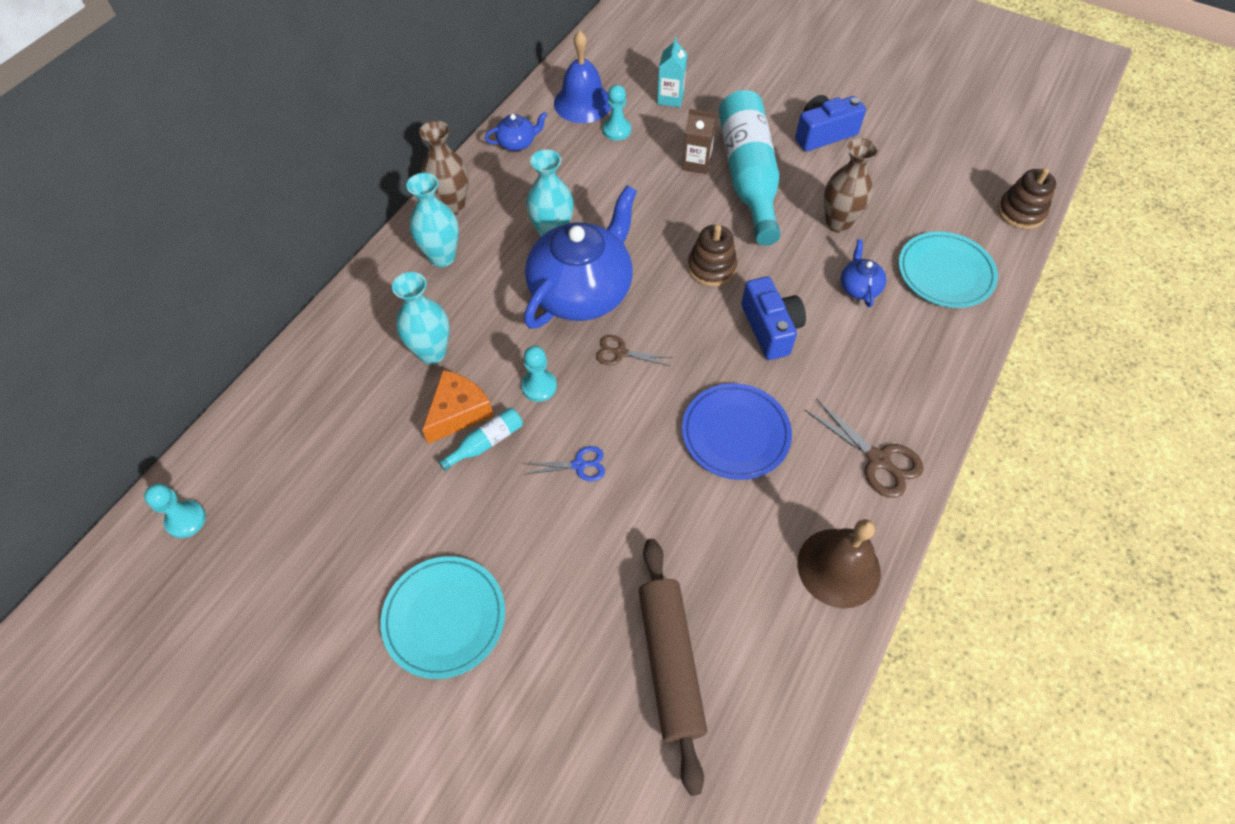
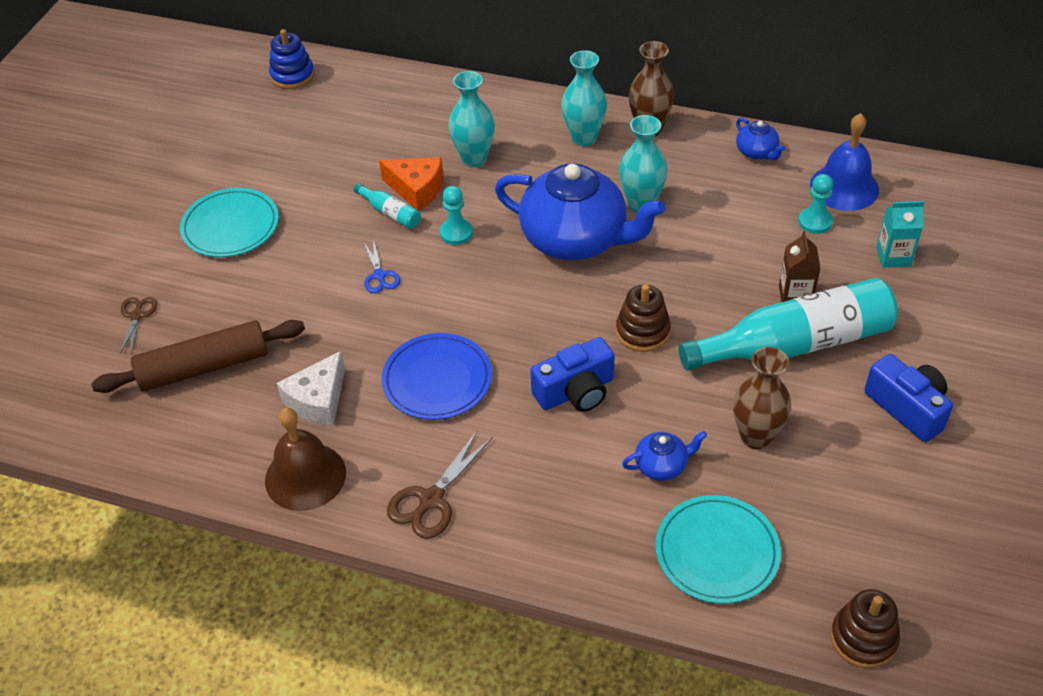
camera: 80 degrees right, 10 degrees down
(186, 520) = (292, 75): turquoise pawn -> blue stacking toy
(620, 353) = (509, 280): brown scissors -> brown scissors (137, 316)
(741, 545) = (318, 400): none -> white cheese

